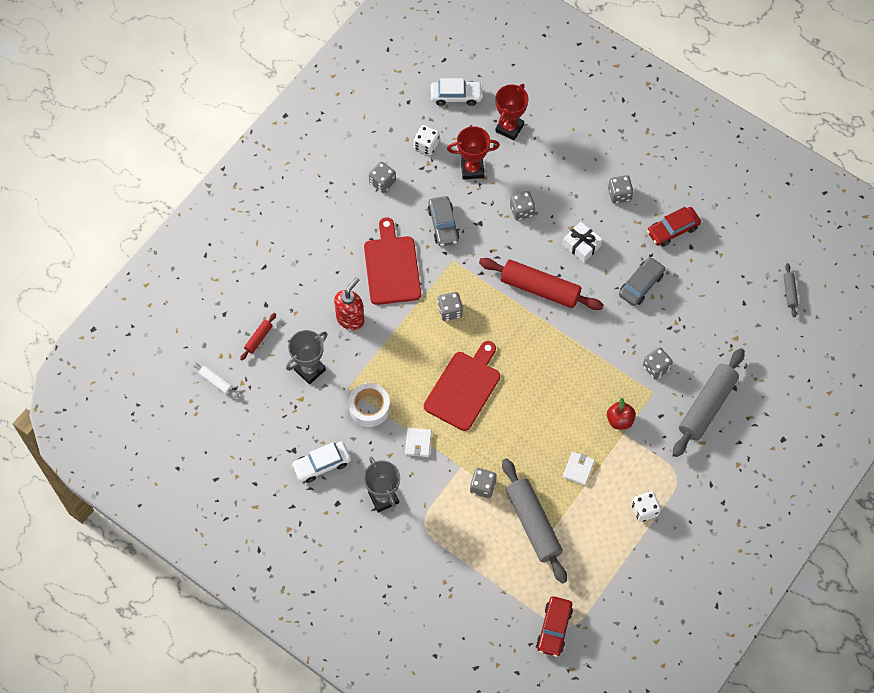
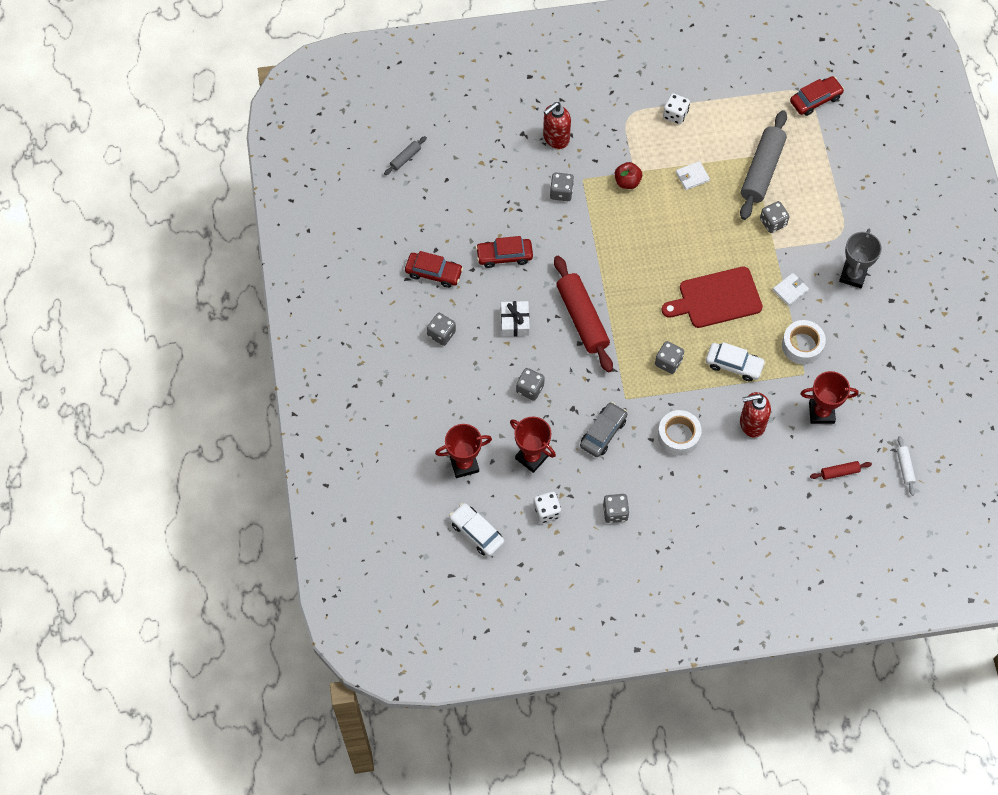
camera: 135 degrees left, 0 degrees up
(309, 369) = (821, 413): grey trophy -> red trophy
(322, 464) = (877, 336): white car -> white car (734, 365)
(392, 267) = (678, 436): red cutting board -> white tape
(641, 285) = (504, 255): grey car -> red car
(707, 406) = (555, 138): grey rolling pin -> red soap dispenser

